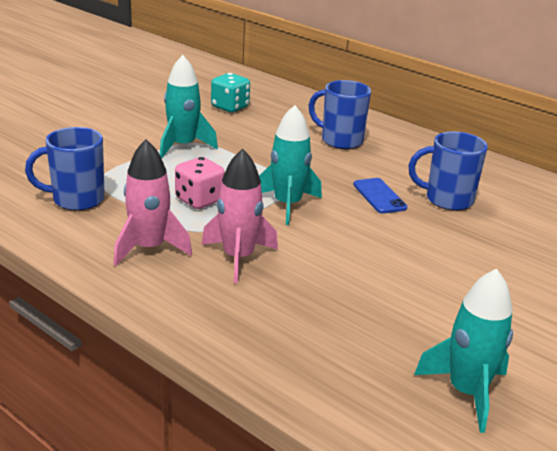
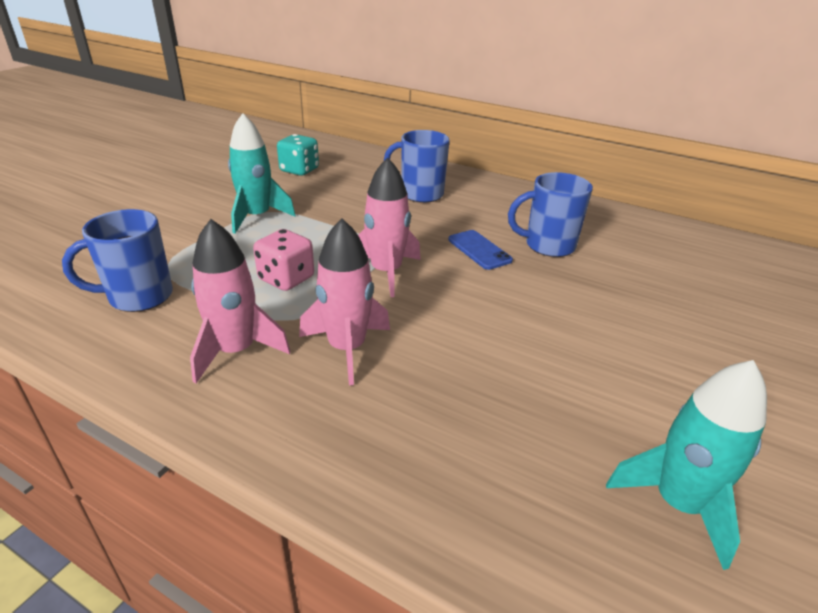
camera: 10 degrees left, 5 degrees up
(287, 205) = (386, 272): turquoise rocket -> pink rocket

